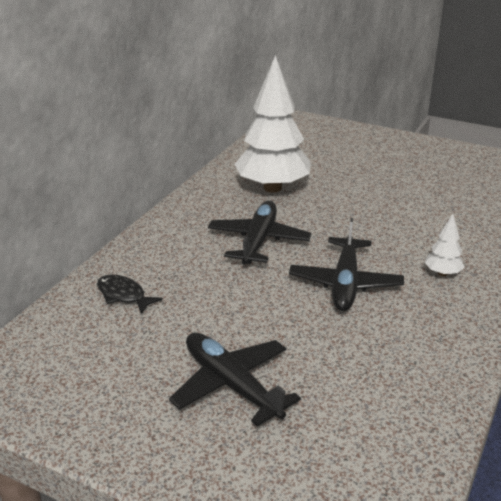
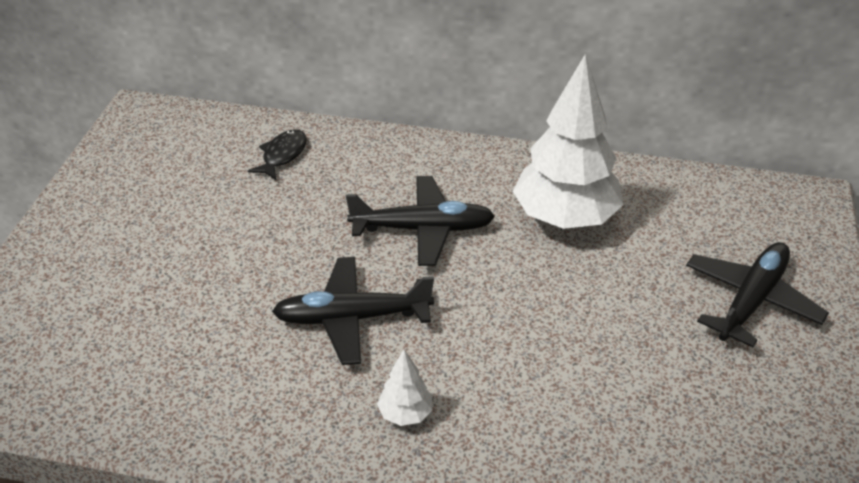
camera: 75 degrees right, 10 degrees up
(232, 385) = (152, 257): black plane -> black plane (751, 301)

